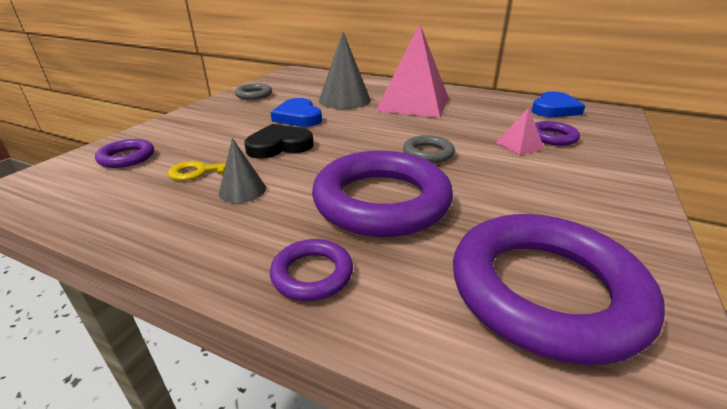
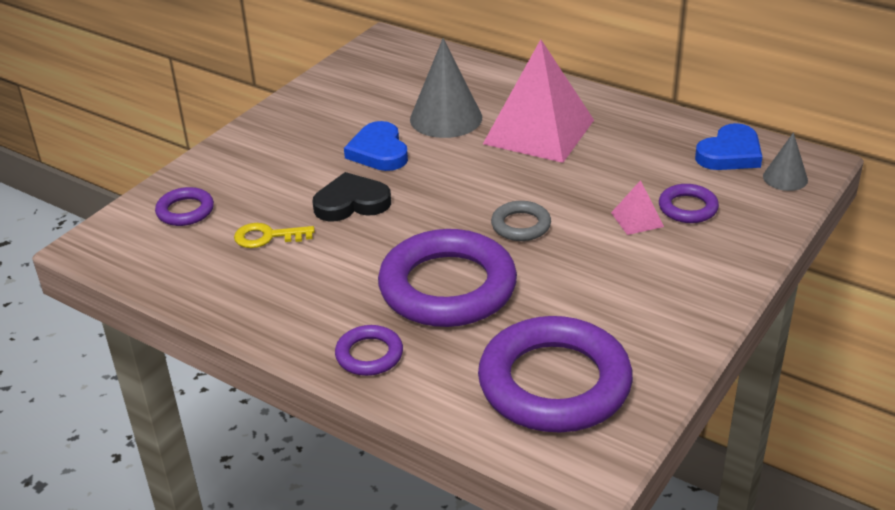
camera: 10 degrees right, 5 degrees up
(242, 190) = (311, 264): grey cone -> grey cone (785, 178)
(254, 95) = (323, 100): grey ring -> none

